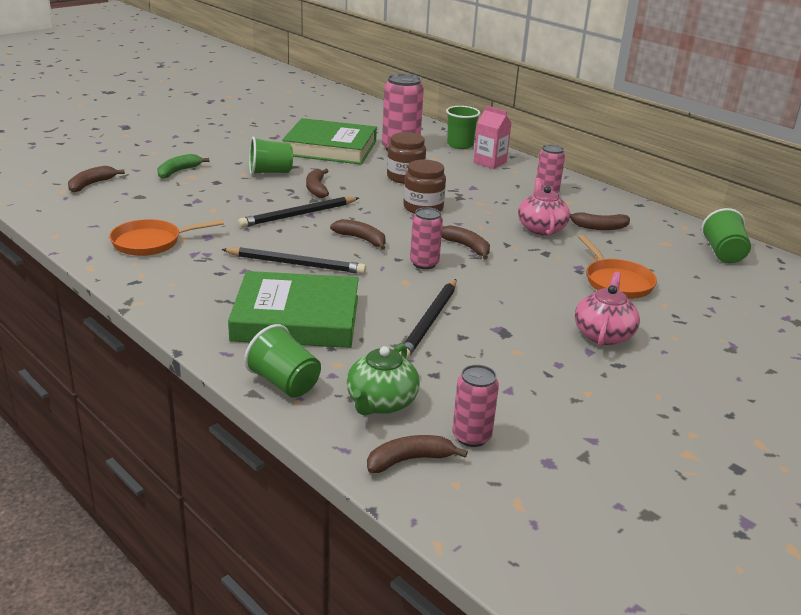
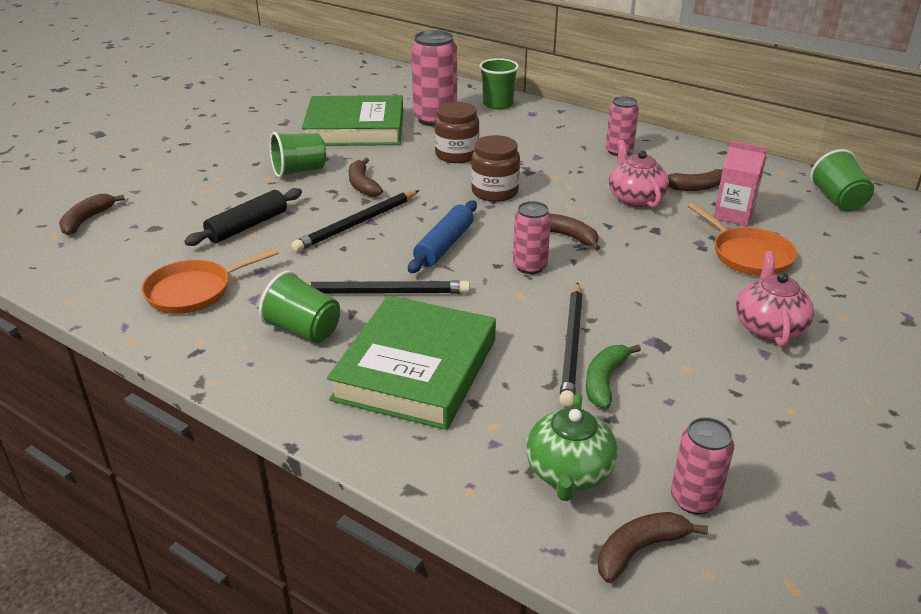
camera: 10 degrees left, 5 degrees up
(178, 171) = (188, 186): green banana -> green banana (604, 381)
(211, 205) = (247, 226): none -> black rolling pin
(284, 383) = (443, 467): green cup -> green cup (304, 330)
(296, 318) = (416, 369): green book -> green book turned 60 degrees counterclockwise
(361, 239) = (444, 245): brown banana -> blue rolling pin
(490, 162) = (540, 122): pink carton -> pink carton (733, 215)

